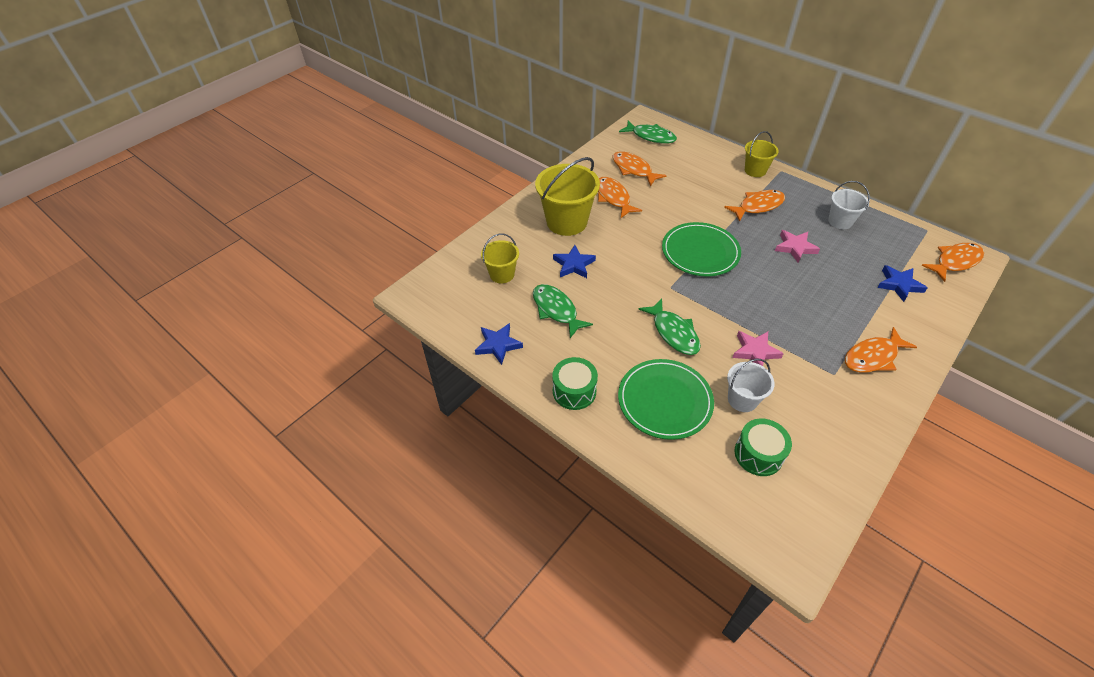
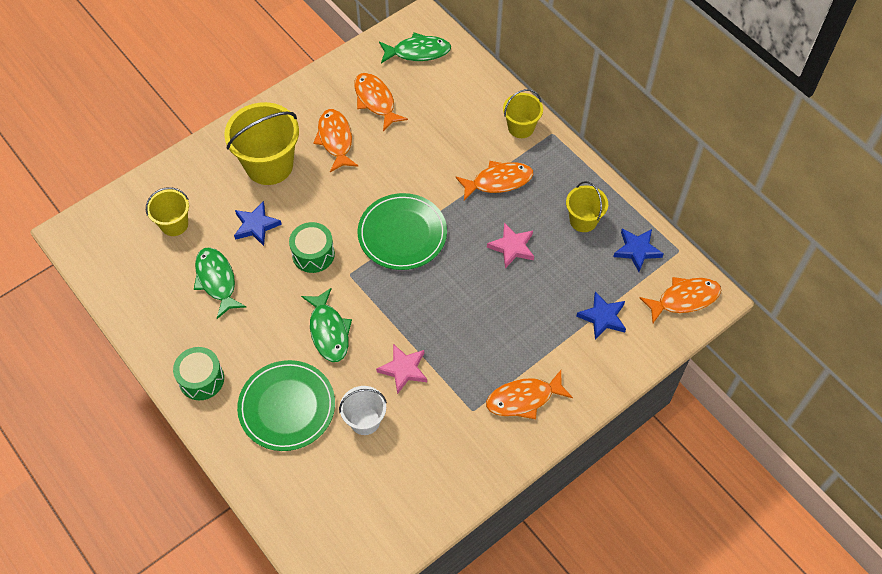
camera: 10 degrees right, 10 degrees up
(498, 345) = (143, 312): blue star -> blue star (637, 250)
(651, 136) = (418, 52): green fish -> green fish turned 45 degrees counterclockwise
(758, 454) = (353, 481): green drum -> green drum (313, 254)
(840, 221) = (583, 220): white bucket -> yellow bucket

